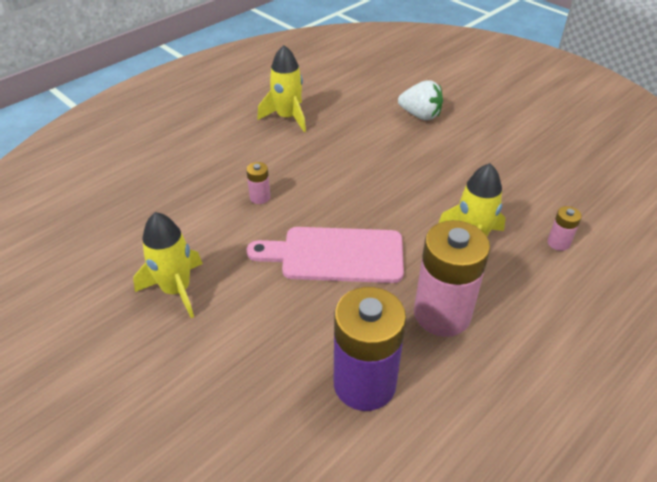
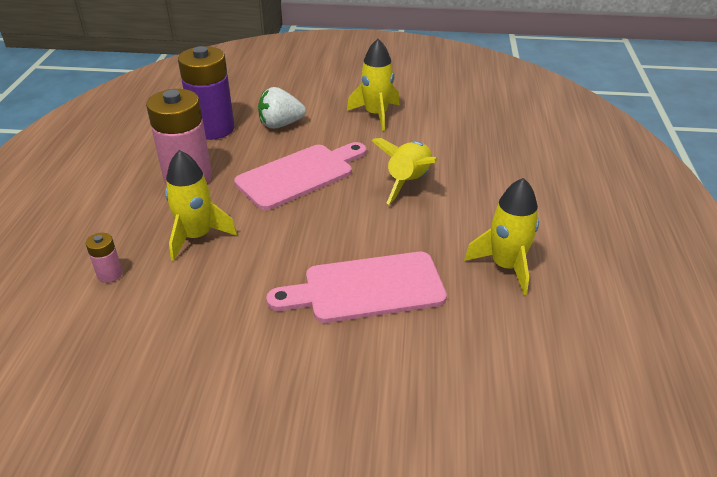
camera: 140 degrees right, 5 degrees down
(260, 197) = (409, 182): pink battery -> yellow rocket
(383, 146) = (366, 288): none -> pink cutting board
(420, 115) = (370, 362): white strawberry -> white strawberry (280, 124)

